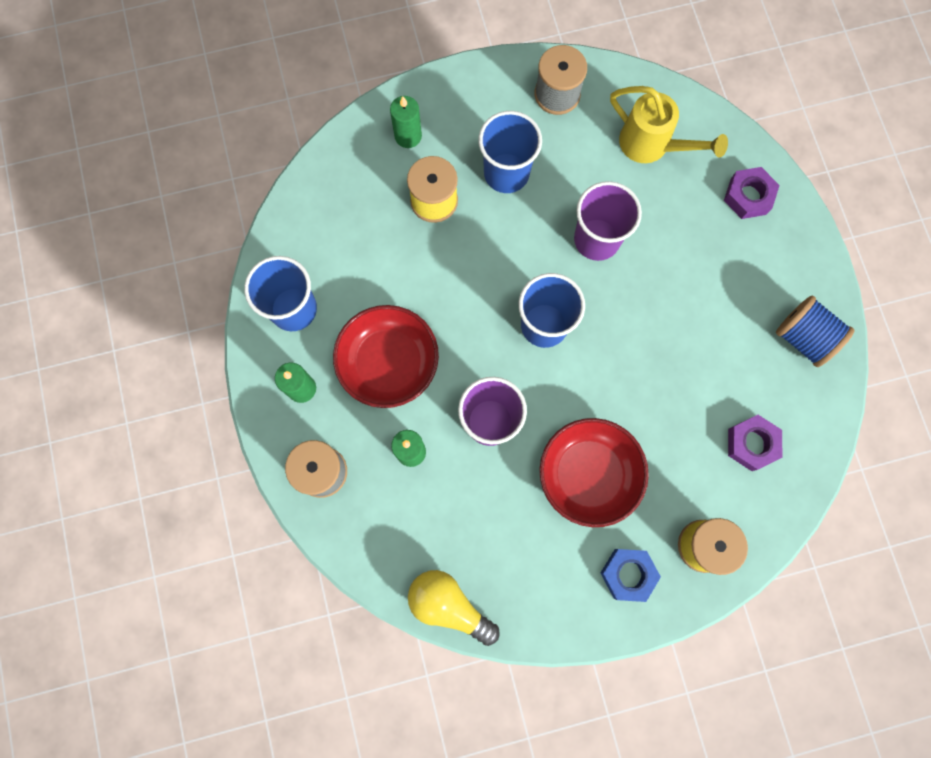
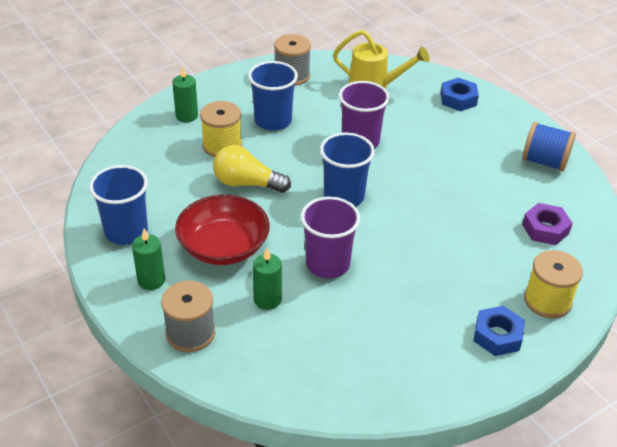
camera: 20 degrees left, 35 degrees down
(449, 605) = (350, 400): yellow light bulb -> yellow light bulb (247, 183)
(588, 474) = (427, 278): red bowl -> none
(748, 196) = (458, 99): purple nut -> blue nut

